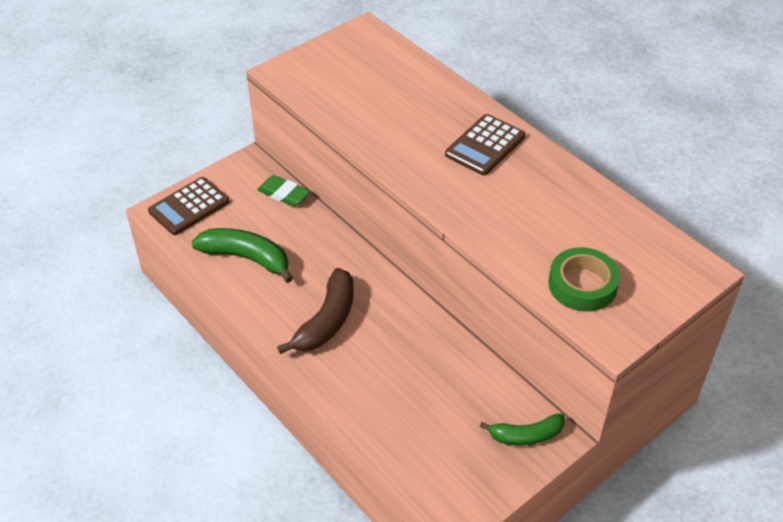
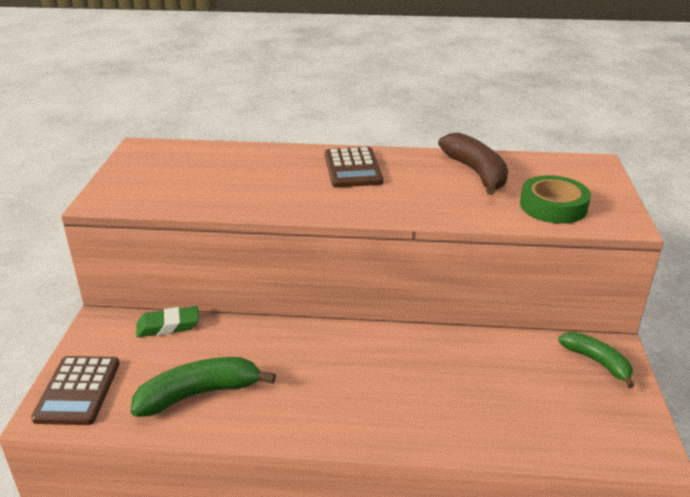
camera: 45 degrees left, 15 degrees down
(327, 321) = (343, 392): brown banana -> brown banana (476, 173)
(526, 435) = (597, 362): green banana -> green banana turned 75 degrees counterclockwise

